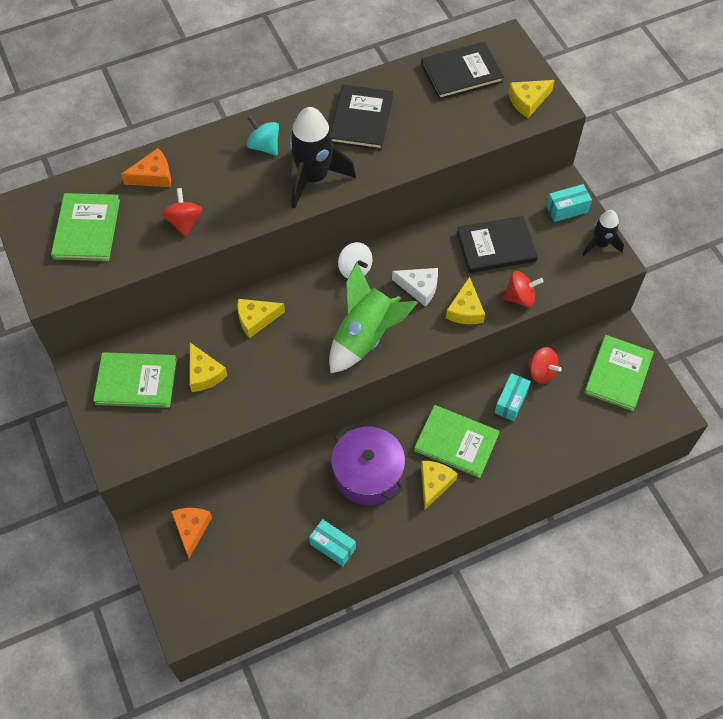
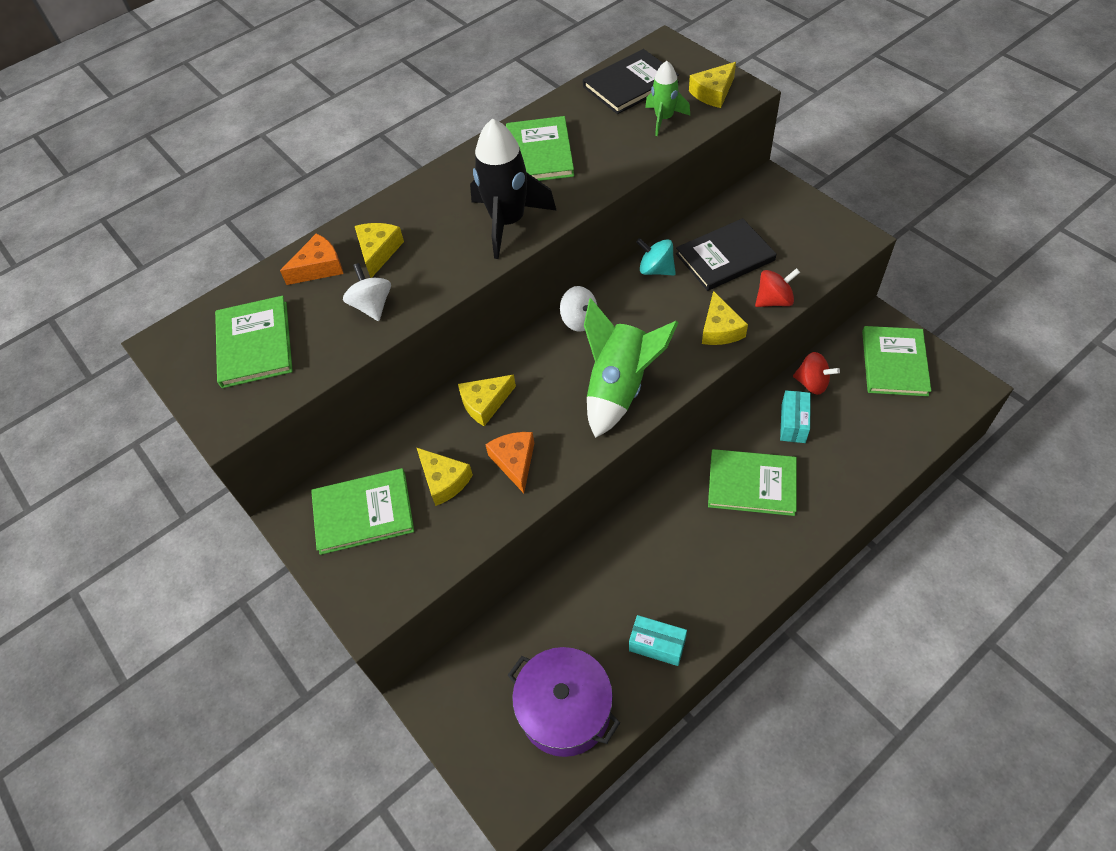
camera: 10 degrees left, 5 degrees down
(184, 222) = (372, 306): red spinning top -> white spinning top
(191, 529) = (479, 675): orange cheese -> orange cheese (515, 462)
(264, 146) = (439, 205): turquoise spinning top -> turquoise spinning top (656, 269)
(361, 119) = (539, 153): black book -> green book
(368, 474) = (665, 548): purple pot -> purple pot (565, 710)
(419, 288) = (659, 320): white cheese -> none
(434, 484) = (746, 537): yellow cheese -> yellow cheese (378, 252)
(476, 115) = (664, 119): none -> green rocket
(567, 209) = (783, 202): turquoise box -> none
(600, 244) = (835, 226): black rocket -> none

